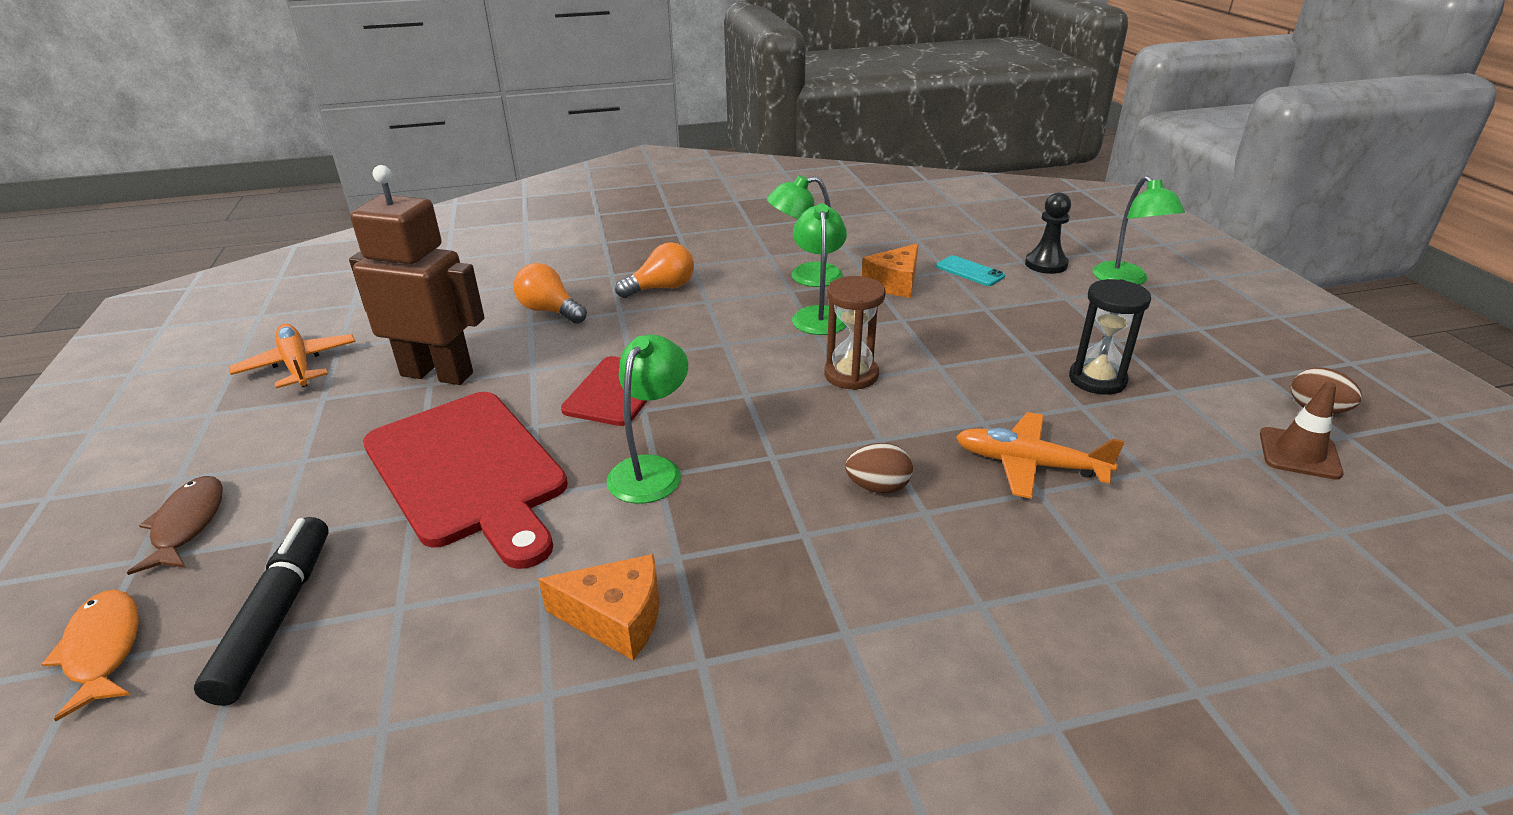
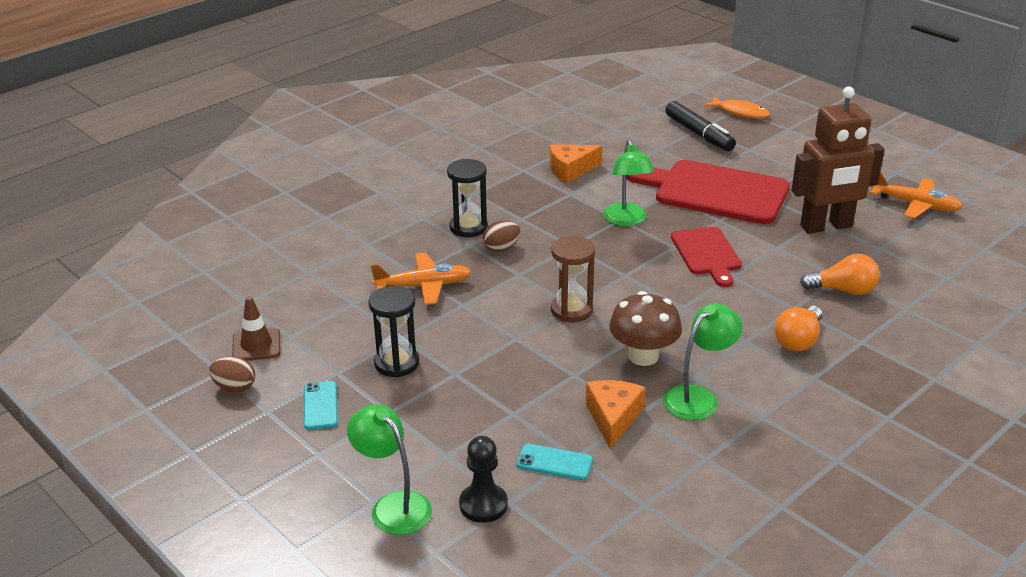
camera: 150 degrees right, 0 degrees up
(187, 524) = (795, 141): brown fish -> none
(819, 315) = (643, 356): green lamp -> brown mushroom
(906, 547) = (468, 227): none -> black hourglass
(1197, 364) = (320, 405): none -> turquoise phone

